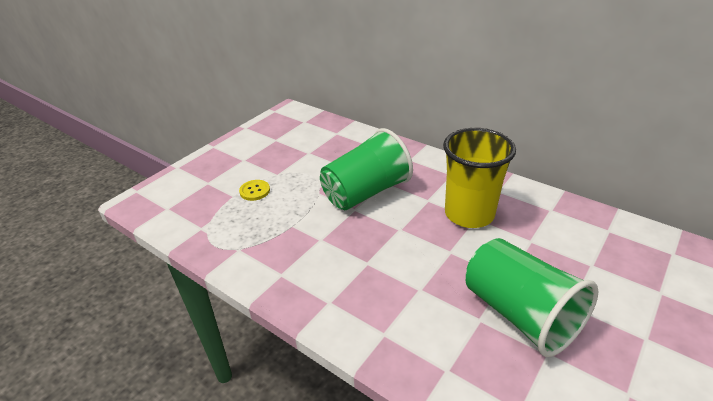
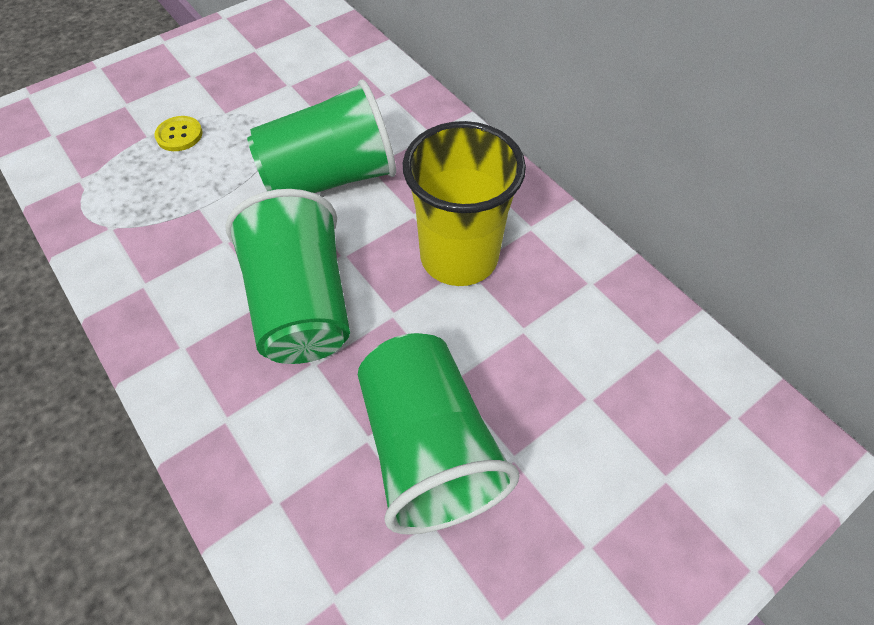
camera: 15 degrees right, 20 degrees up
(392, 260) = (302, 305): none -> green cup

